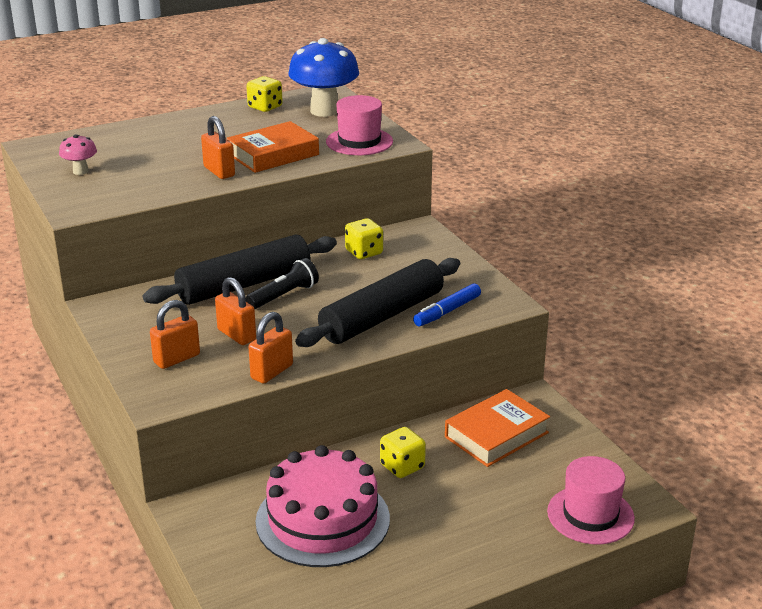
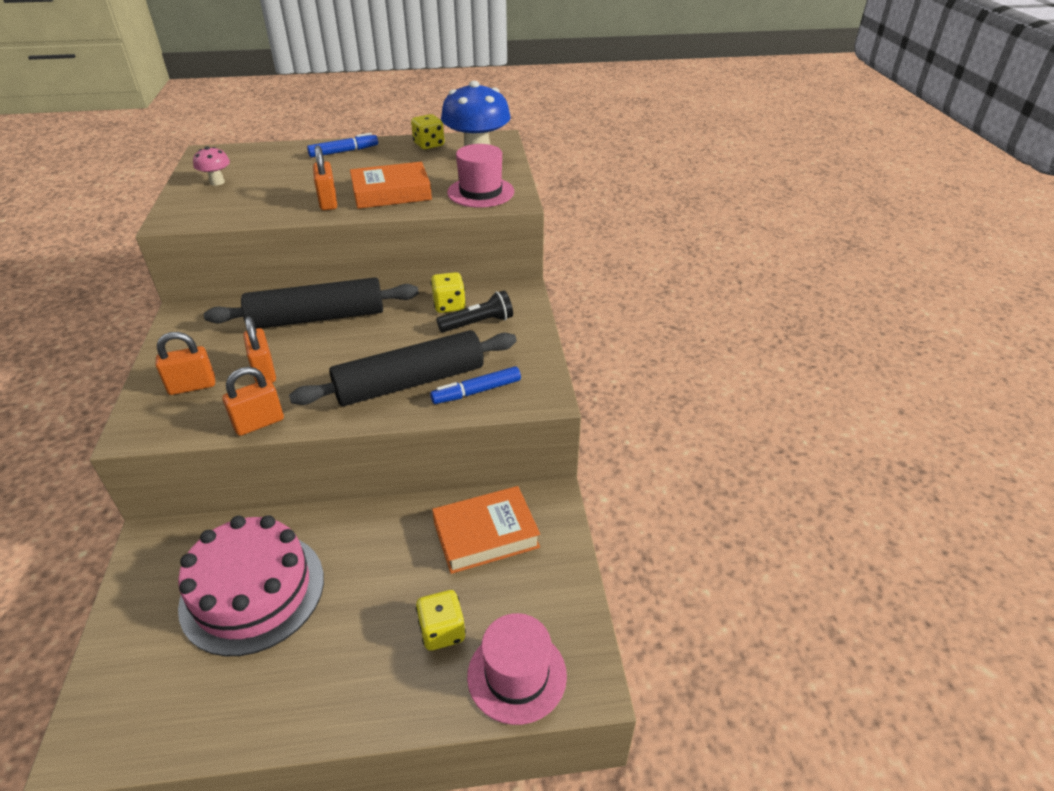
camera: 20 degrees right, 10 degrees up
(183, 125) = (343, 151): none -> blue marker
(284, 295) = (341, 338): black flashlight -> black flashlight (478, 323)
(402, 466) = (370, 548): yellow dice -> yellow dice (442, 631)

